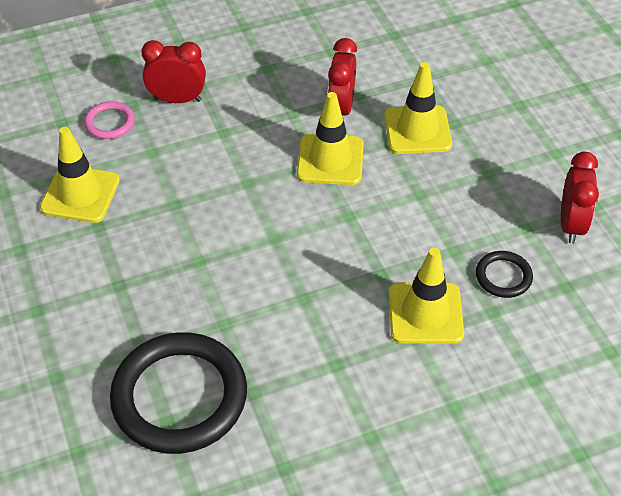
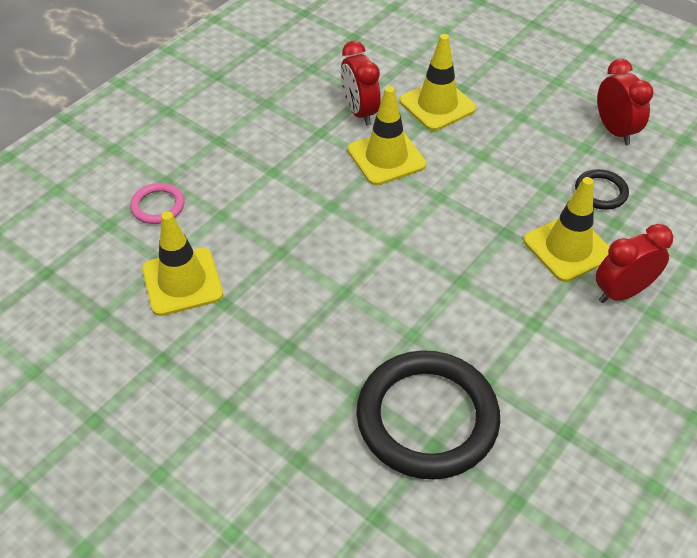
camera: 30 degrees left, 0 degrees up
(177, 100) = (206, 160): red clock -> red clock (622, 292)

